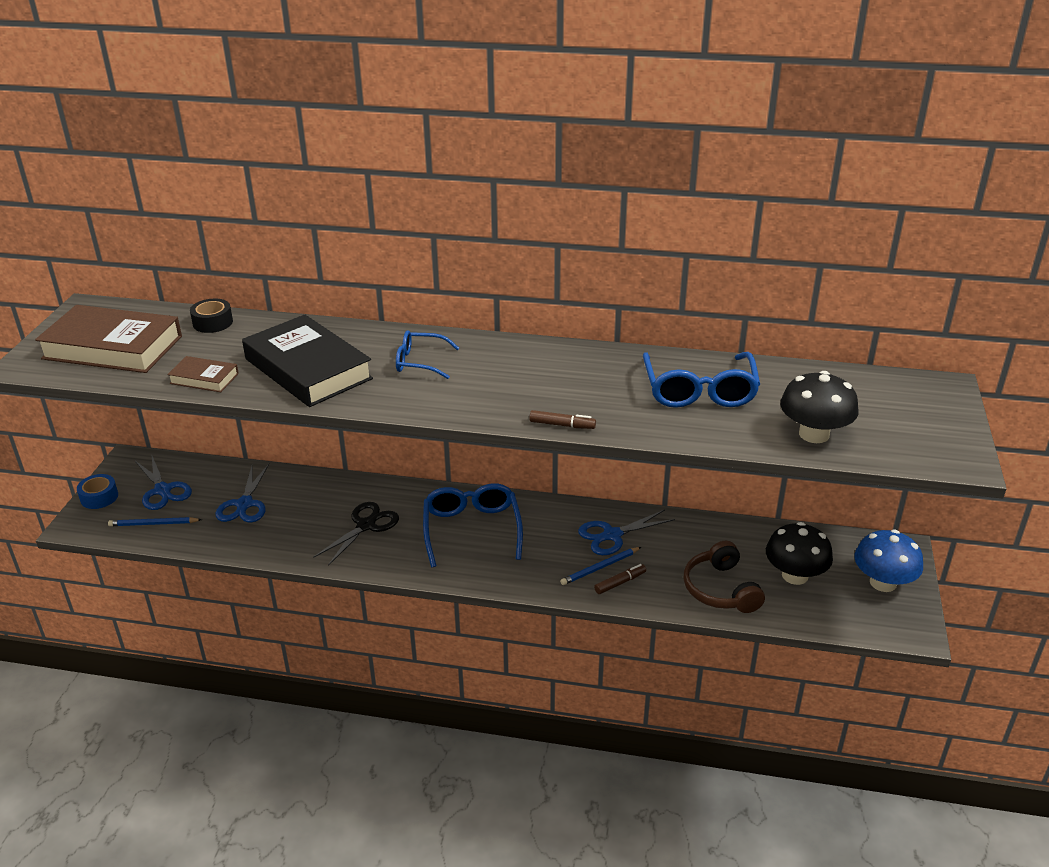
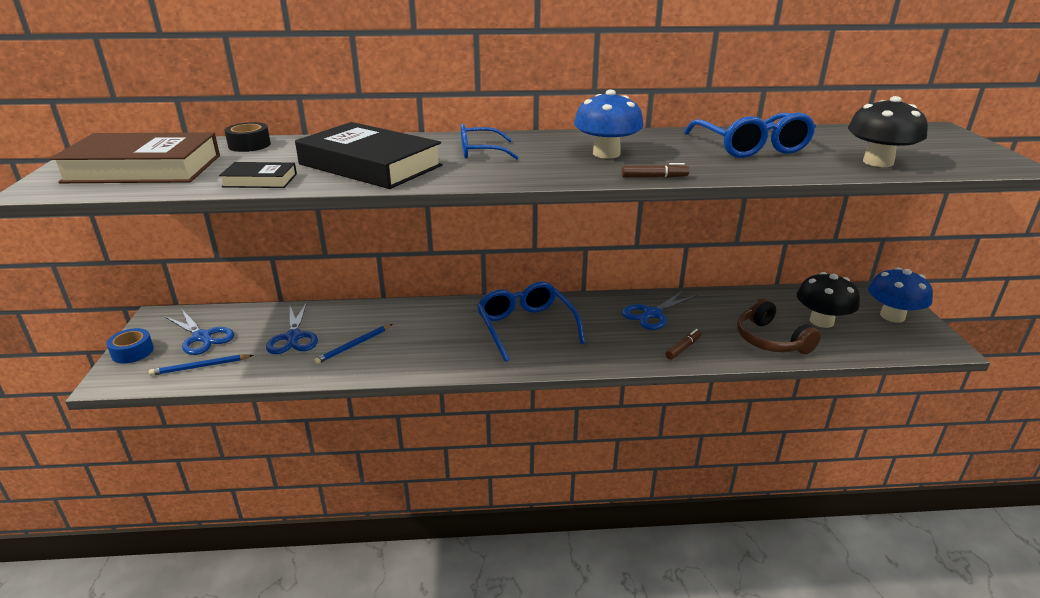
camera: 15 degrees left, 5 degrees down
(204, 378) = (260, 180): brown book -> black book
(366, 525) = (424, 337): black scissors -> none
(541, 381) = (606, 154): none -> blue mushroom
(600, 568) = (658, 339): blue pencil -> blue pencil (354, 345)

